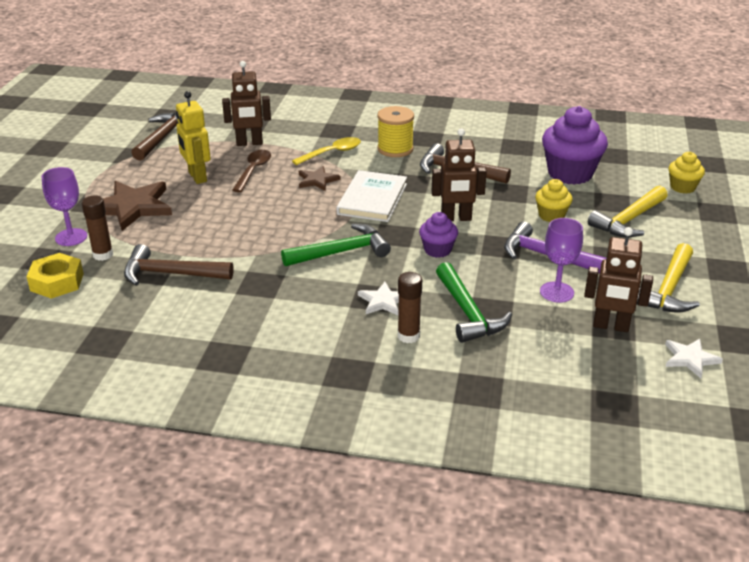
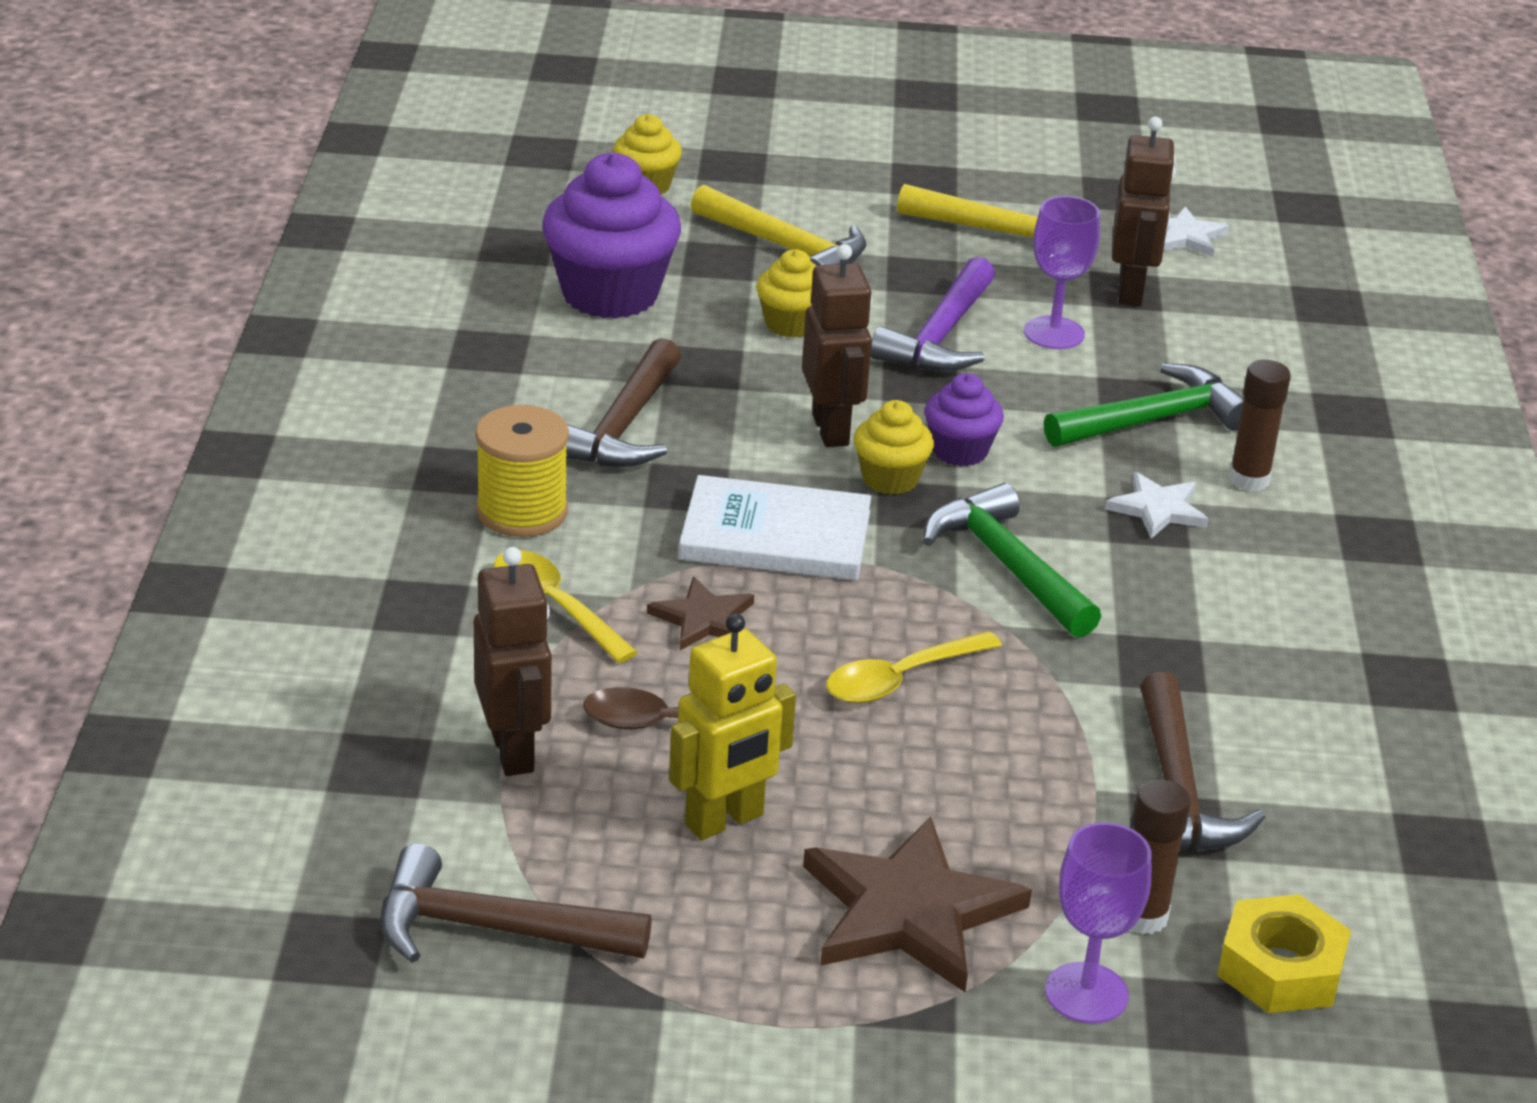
camera: 100 degrees left, 0 degrees up
(267, 218) = (900, 679): none -> yellow spoon
(414, 229) = (890, 479): none -> yellow cupcake

